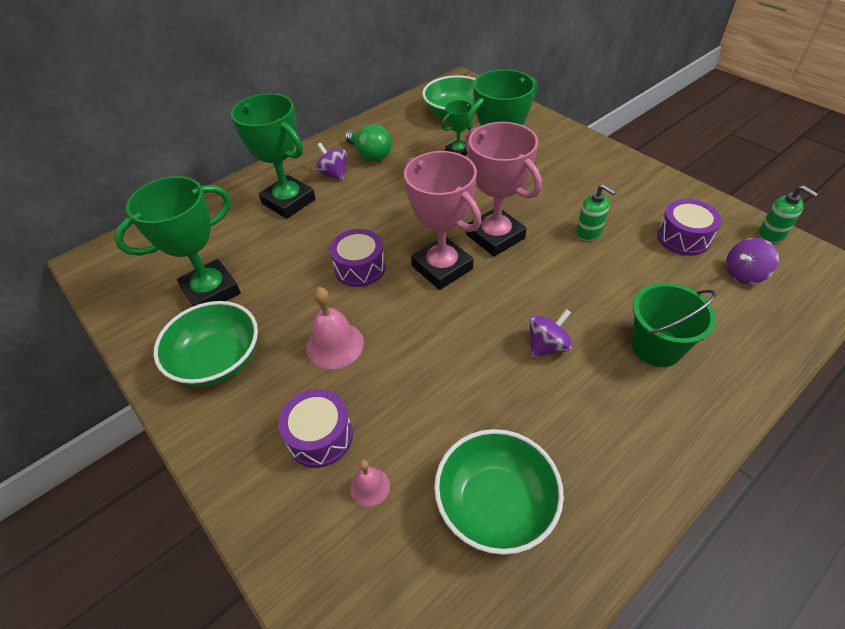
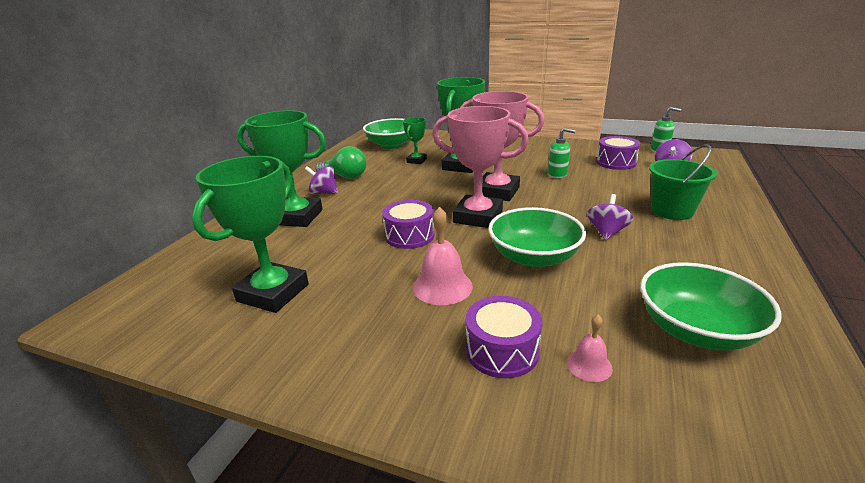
camera: 30 degrees left, 20 degrees down
(218, 360) = (333, 338): green bowl -> green bowl (534, 257)

